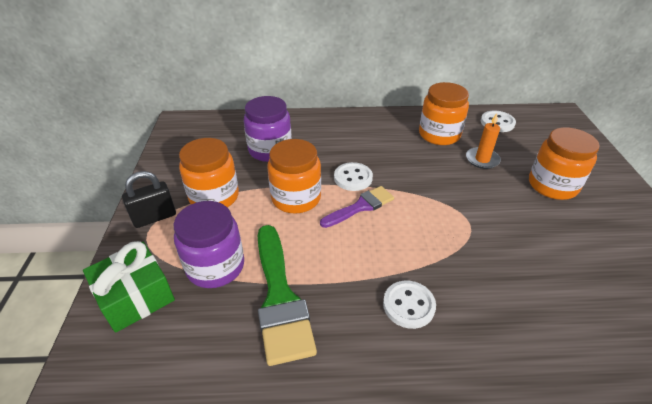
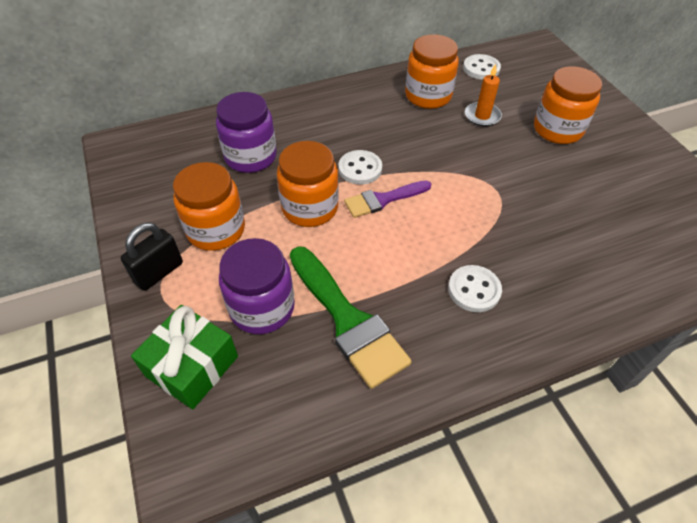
camera: 20 degrees left, 10 degrees up
(361, 206) = (383, 200): purple brush -> purple brush turned 150 degrees counterclockwise

